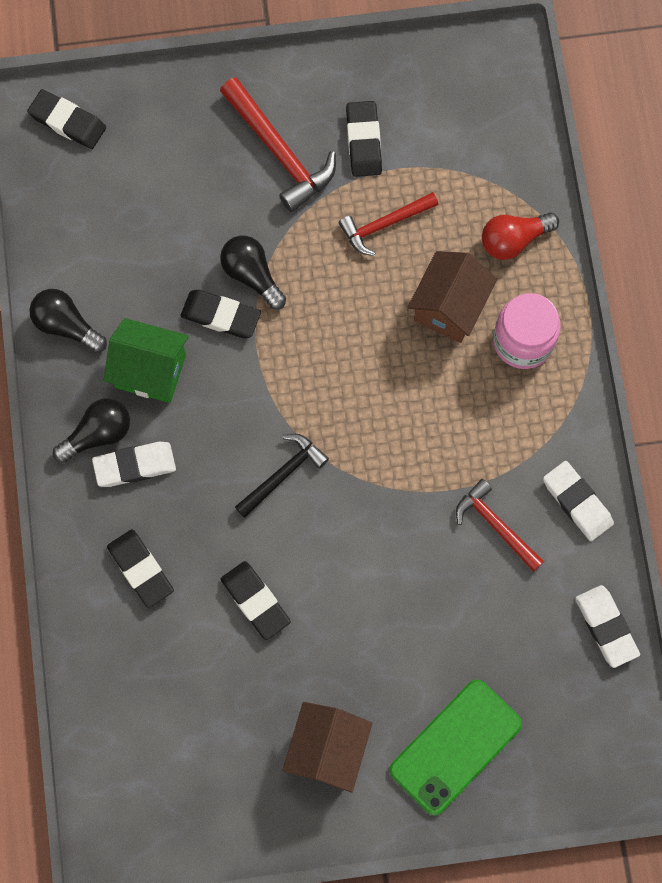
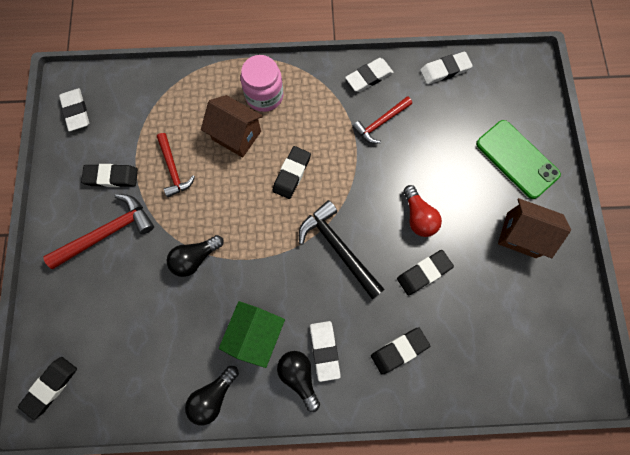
camera: 85 degrees left, 0 degrees up
(221, 316) = (222, 282): black eraser -> black eraser (292, 174)
(282, 474) = (338, 248): black hammer -> black hammer, size x1.52
(463, 72) = (76, 111): none -> white eraser
(513, 240) = (197, 94): red light bulb -> red light bulb (418, 217)

